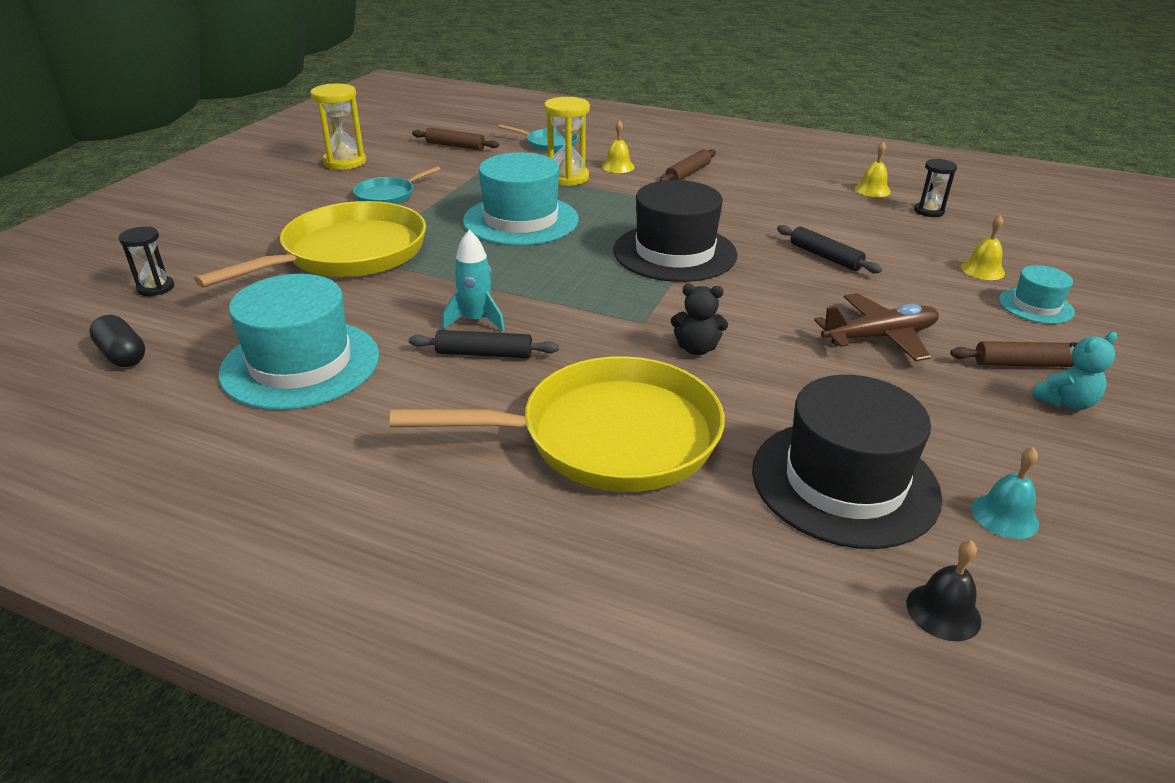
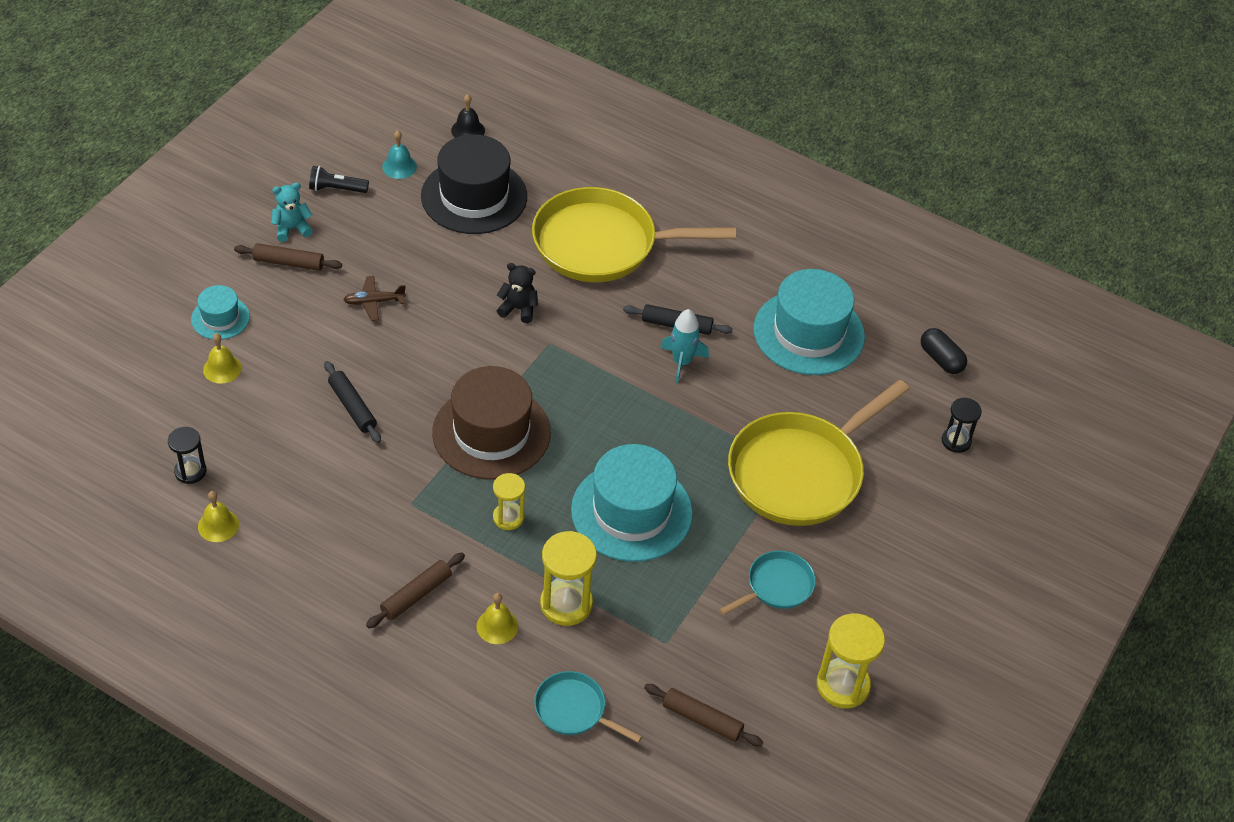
camera: 175 degrees left, 15 degrees up
(633, 210) = (508, 517): none -> yellow hourglass
(674, 252) = (491, 432): black hat -> brown hat
(879, 337) = (374, 302): brown plane -> brown plane, size x0.61
(1065, 464) = (336, 189): none -> black flashlight

